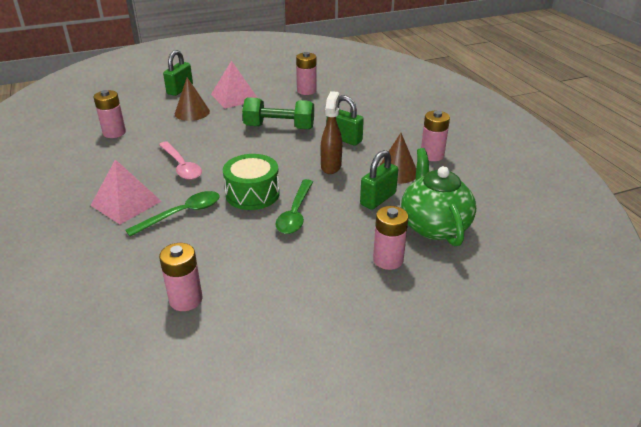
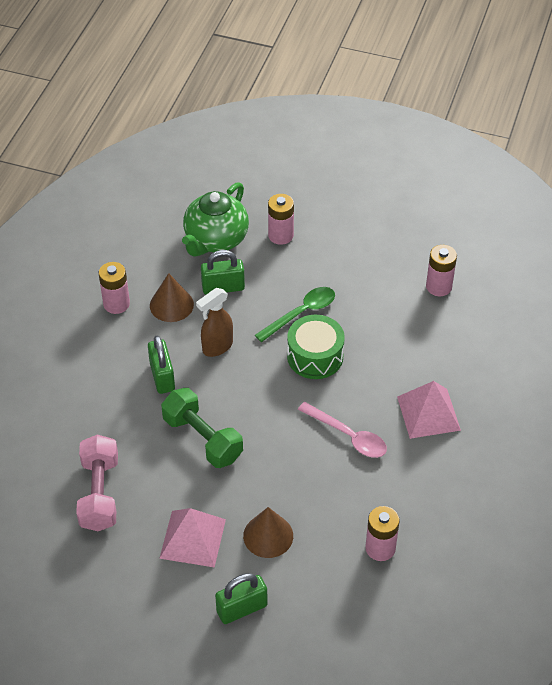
camera: 140 degrees left, 15 degrees up
(181, 166) = (348, 436): pink spoon -> pink spoon turned 120 degrees clockwise
(182, 214) = (389, 369): green spoon -> none
(306, 91) = (99, 493): pink battery -> pink dumbbell

